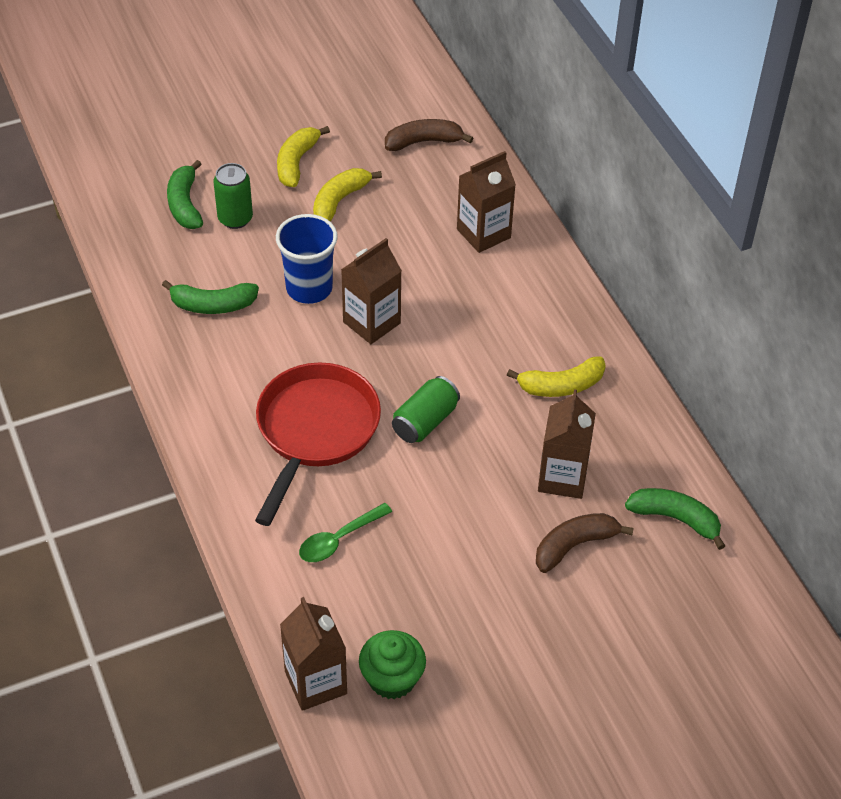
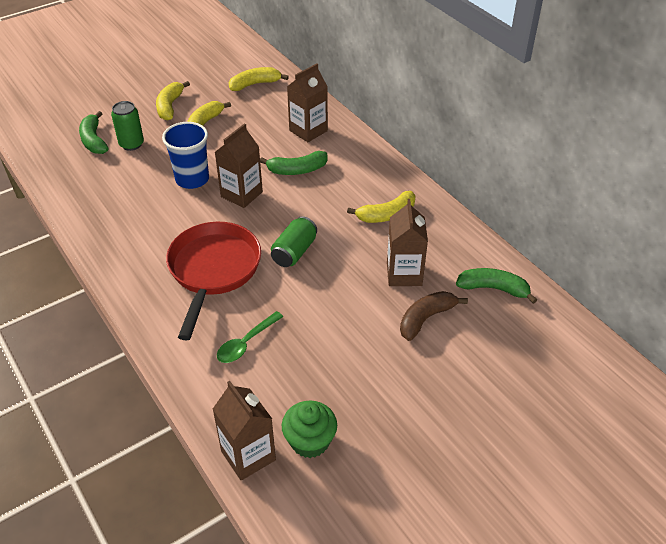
camera: 10 degrees left, 5 degrees down
(213, 305) = (123, 199): green banana -> green banana (297, 170)
(423, 142) = (255, 84): brown banana -> yellow banana

